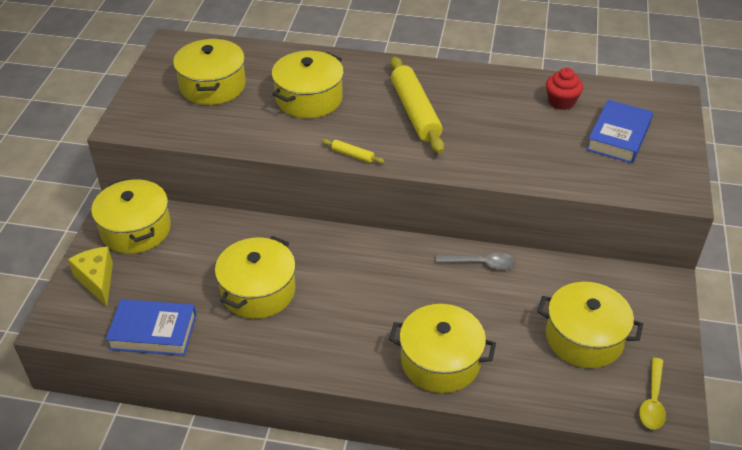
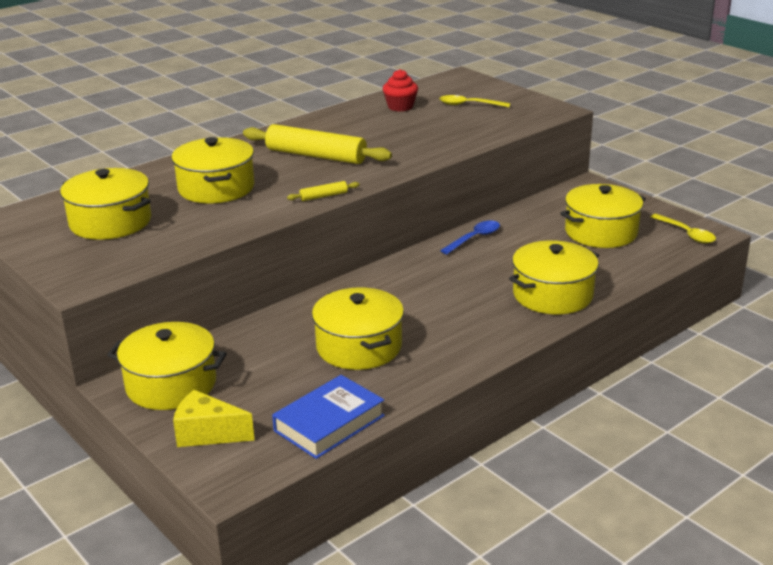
camera: 50 degrees left, 15 degrees down
(481, 263) = (474, 238): grey spoon -> blue spoon
(618, 136) = (469, 105): blue book -> yellow spoon

